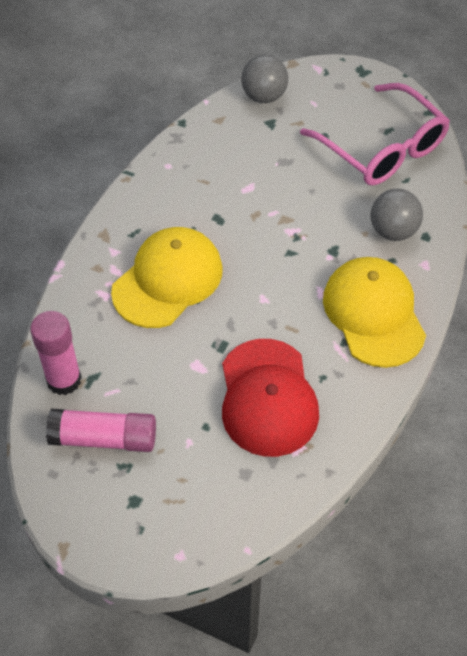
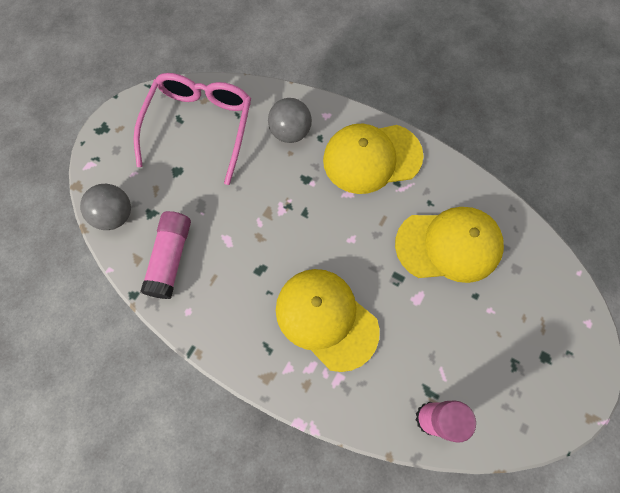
camera: 85 degrees left, 15 degrees up
(104, 438) = (489, 382): pink glue stick -> pink glue stick (170, 258)
(267, 398) = (449, 245): red cap -> yellow cap
(383, 148) = (200, 126): pink glasses -> pink glasses turned 45 degrees counterclockwise

